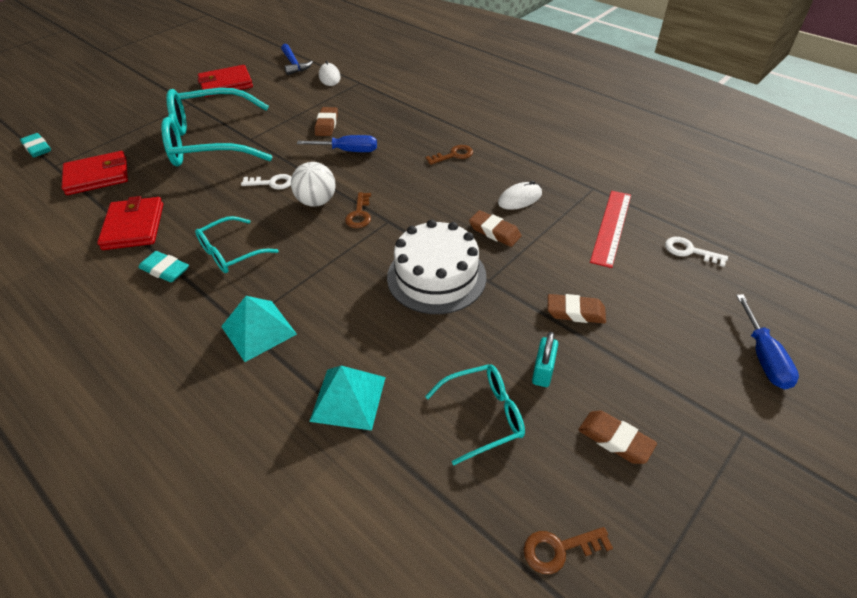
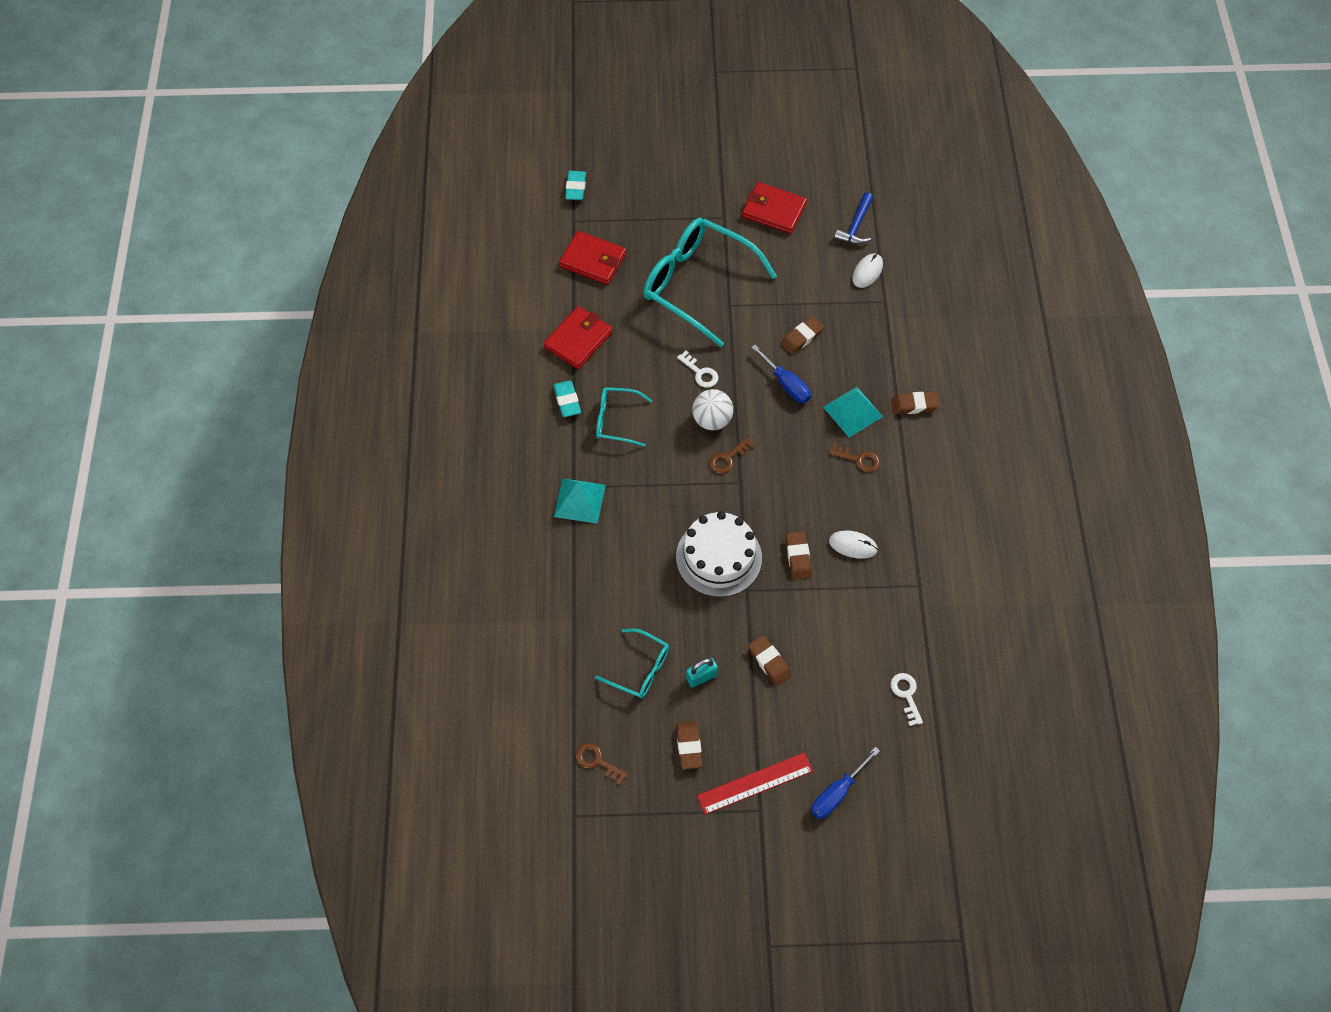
camera: 45 degrees right, 15 degrees up
(348, 398) = (584, 592): turquoise pyramid -> turquoise pyramid (853, 411)
(448, 111) = (914, 405): none -> brown eraser
(611, 227) = (882, 628): red ruler -> red ruler (755, 783)

